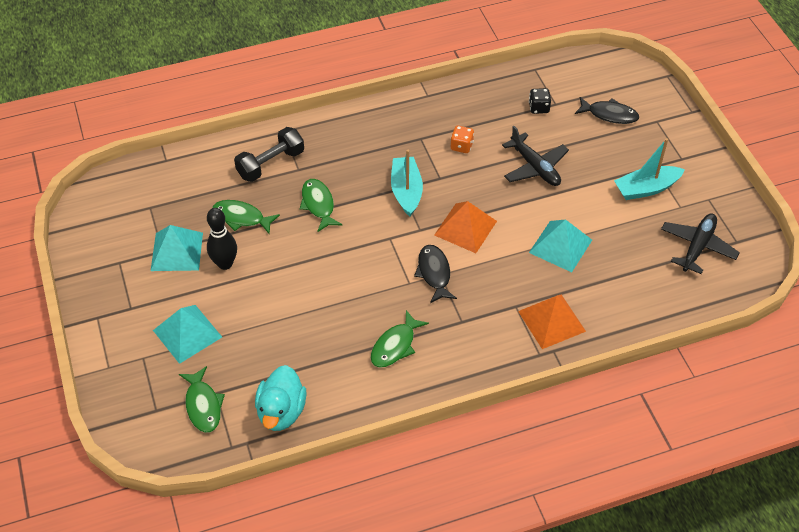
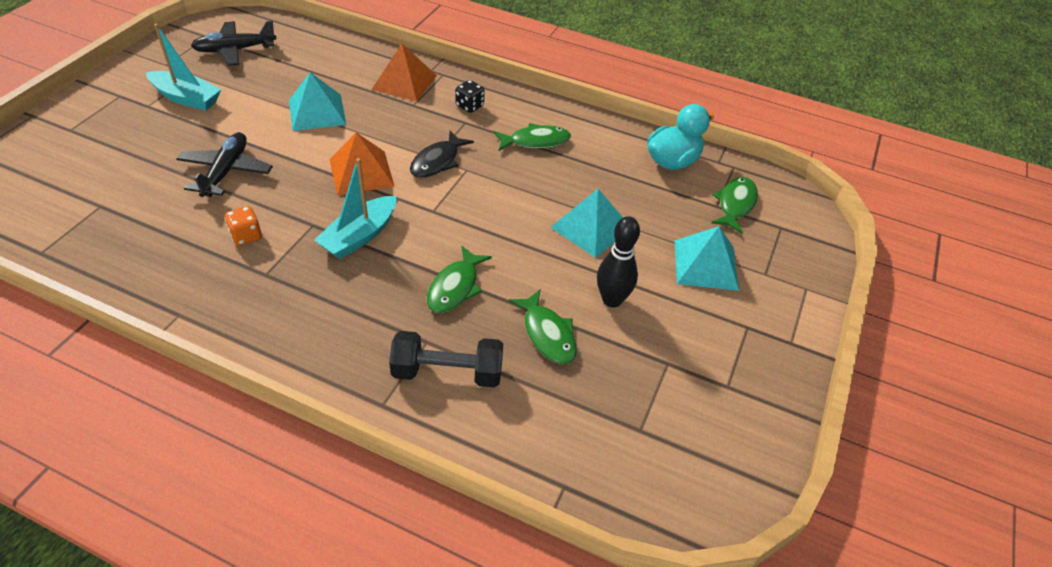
camera: 140 degrees left, 5 degrees down
(177, 251) = (651, 350): turquoise pyramid -> turquoise pyramid (591, 227)
(538, 108) = (120, 214): black dice -> black dice (469, 106)
(609, 114) = (86, 162): black fish -> none

